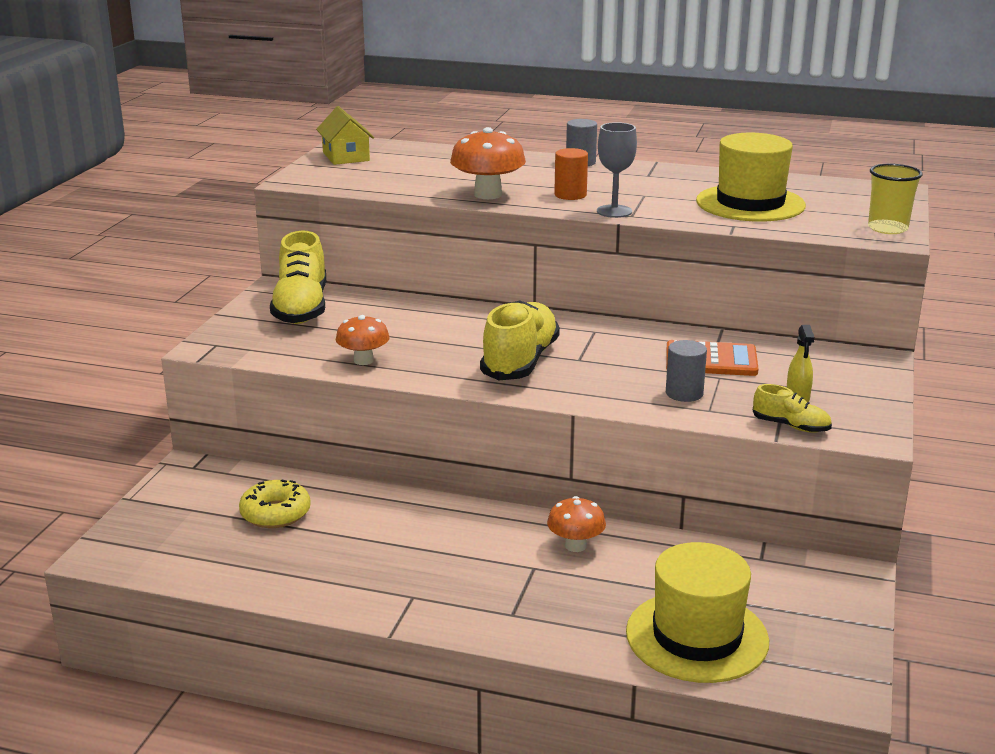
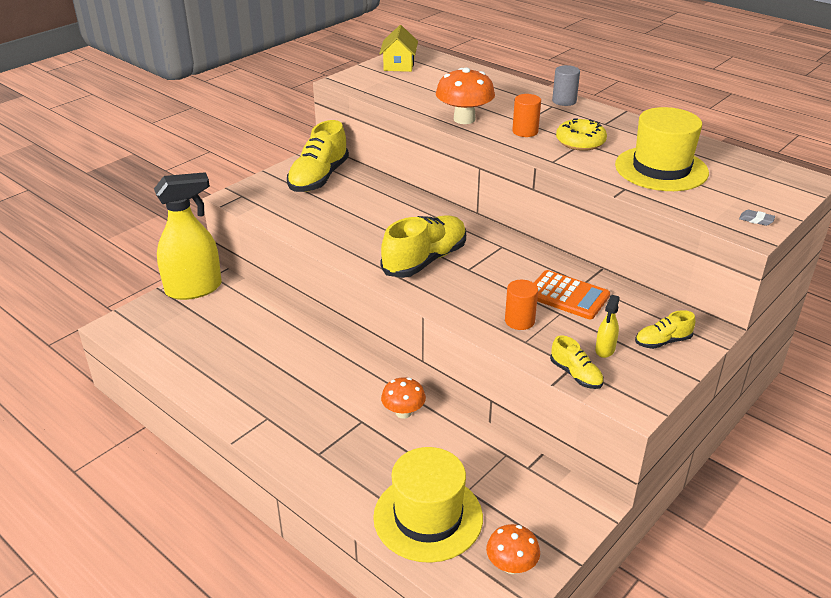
camera: 25 degrees right, 10 degrees up
(180, 487) = (194, 289): none -> yellow spray bottle
(275, 513) = (234, 326): yellow donut -> yellow donut (580, 142)
(363, 360) = (321, 232): orange mushroom -> orange mushroom (511, 565)
(614, 211) = (543, 154): grey goblet -> none
(684, 393) = (519, 321): grey cylinder -> orange cylinder
(846, 378) = (662, 342): none -> yellow shoe
(887, 228) = (756, 220): yellow cup -> grey eraser

